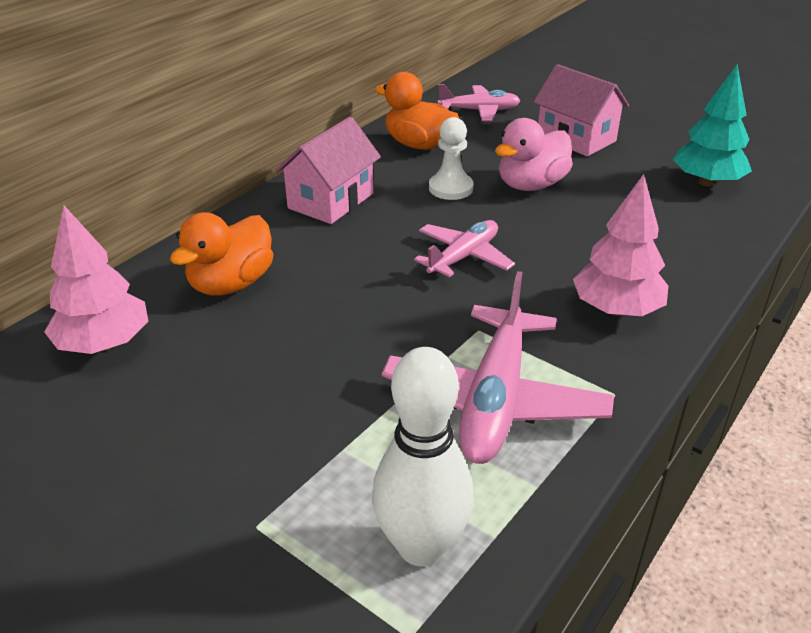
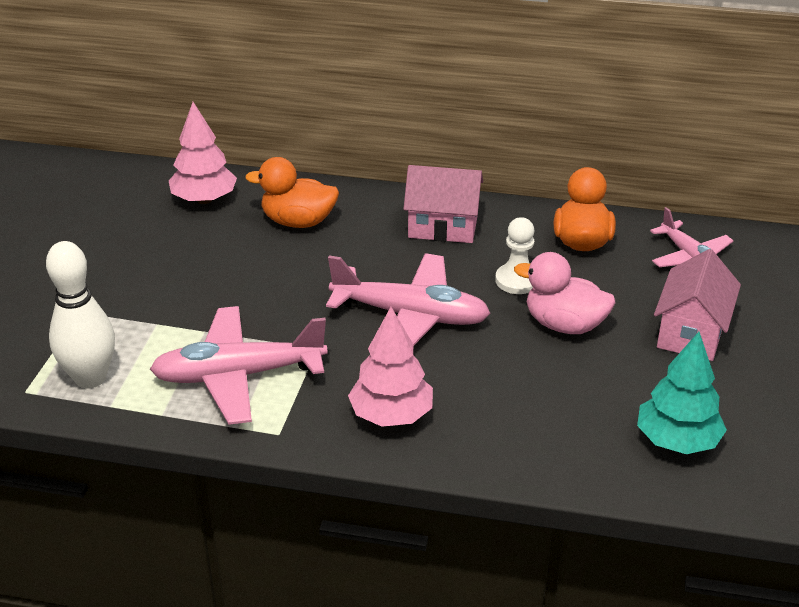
camera: 65 degrees right, 0 degrees up
(463, 257) = (410, 316): pink plane -> pink plane, size x1.66

